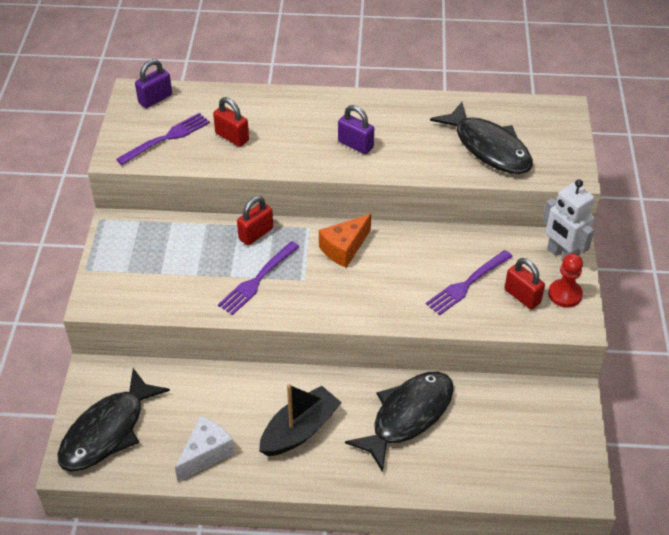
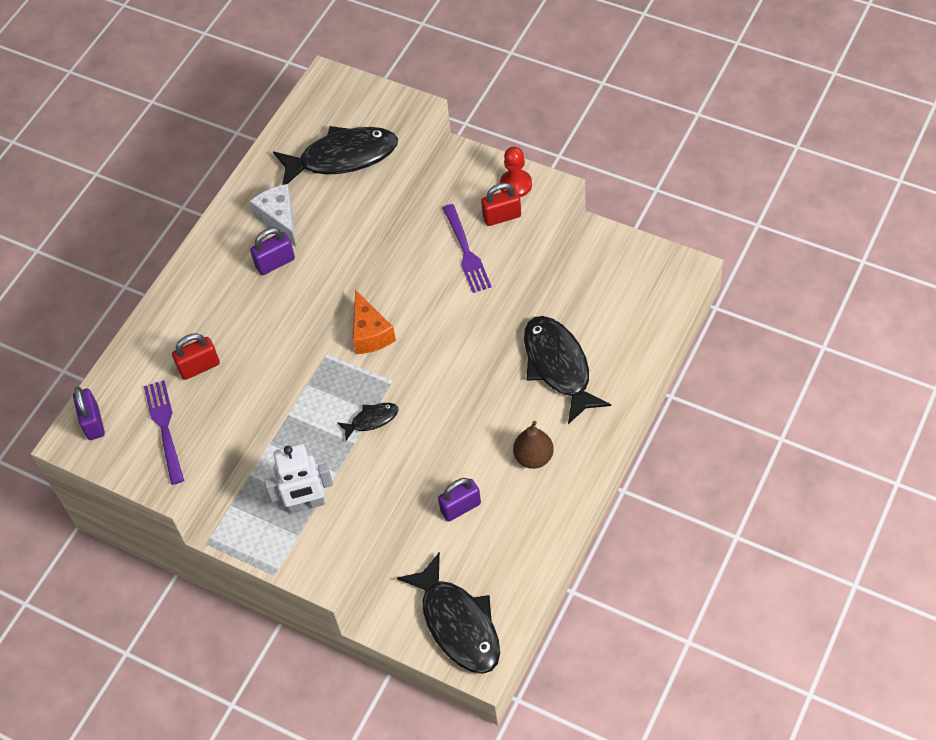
camera: 60 degrees left, 10 degrees up
(206, 454) = (524, 544): white cheese -> white cheese (280, 219)
(224, 392) = (460, 507): none -> purple padlock
(256, 234) = (309, 403): red padlock -> none
(257, 280) = (372, 420): purple fork -> black fish
(300, 430) = (533, 457): black boat -> brown pear
(561, 255) = (471, 168): white robot -> white robot (306, 504)

